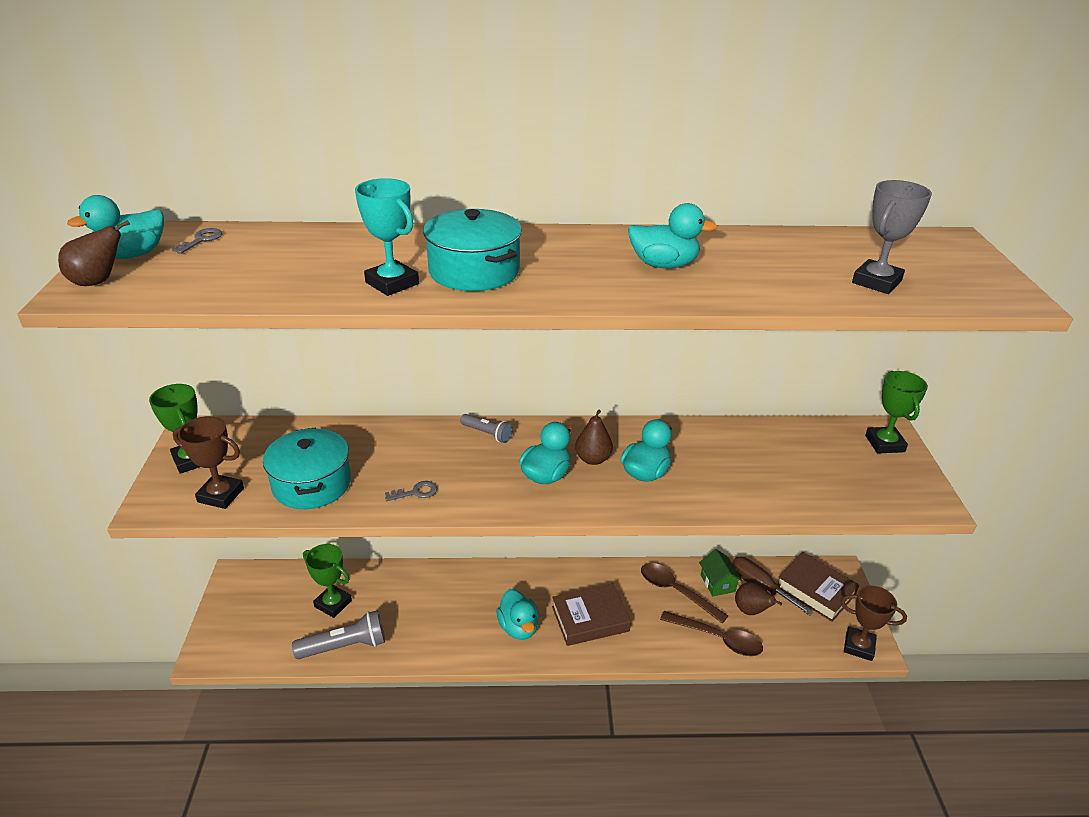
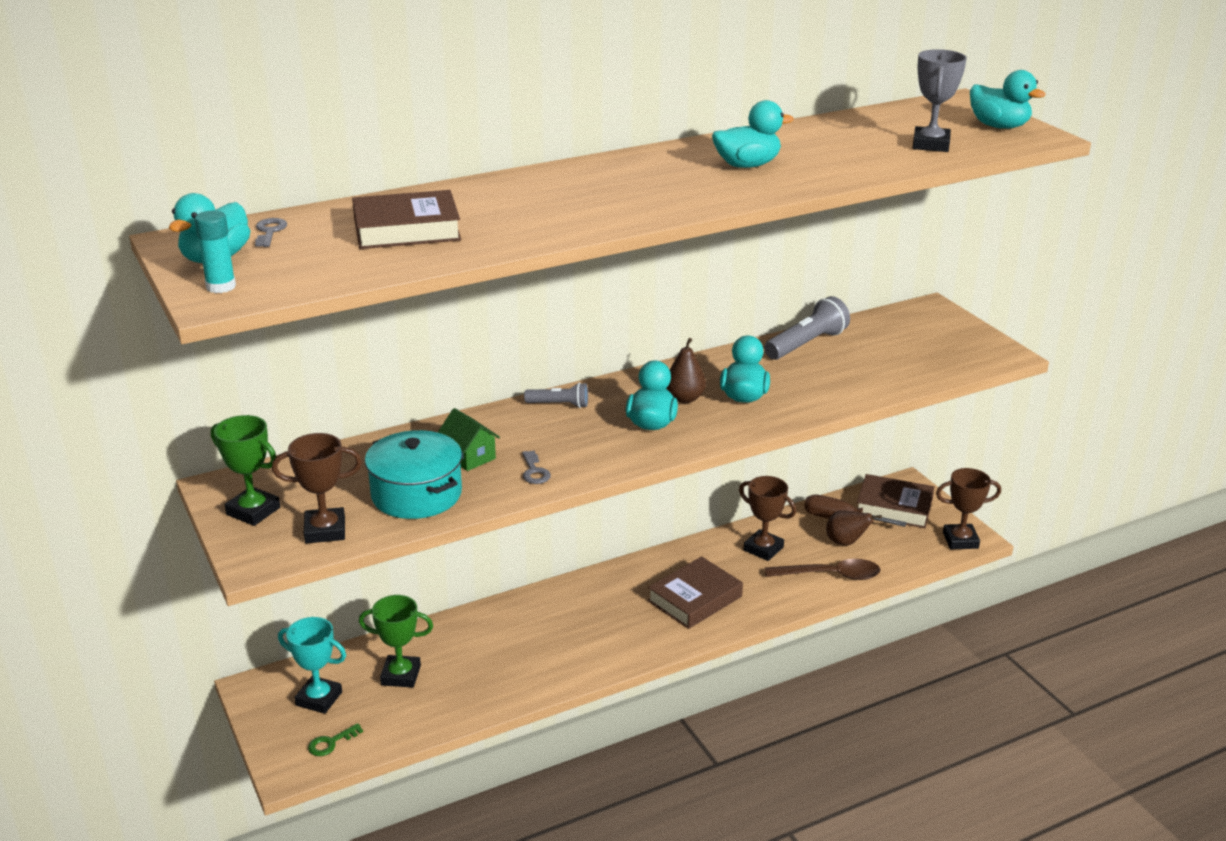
camera: 25 degrees left, 5 degrees down
(98, 282) = (221, 287): brown pear -> turquoise glue stick
(248, 643) = (331, 743): none -> green key
(300, 262) = (406, 229): none -> brown book
(345, 646) = (449, 707): grey flashlight -> grey flashlight (807, 344)
(392, 283) = (523, 227): turquoise trophy -> turquoise trophy (319, 699)
(415, 492) = (534, 471): grey key -> grey key turned 120 degrees clockwise
(474, 271) = (585, 203): turquoise pot -> none
(518, 627) = (626, 630): turquoise duck -> turquoise duck (999, 126)
(676, 591) = (763, 549): brown spoon -> brown trophy
(717, 583) = (799, 529): green house -> green house (469, 456)
(884, 443) = (935, 319): green trophy -> none

